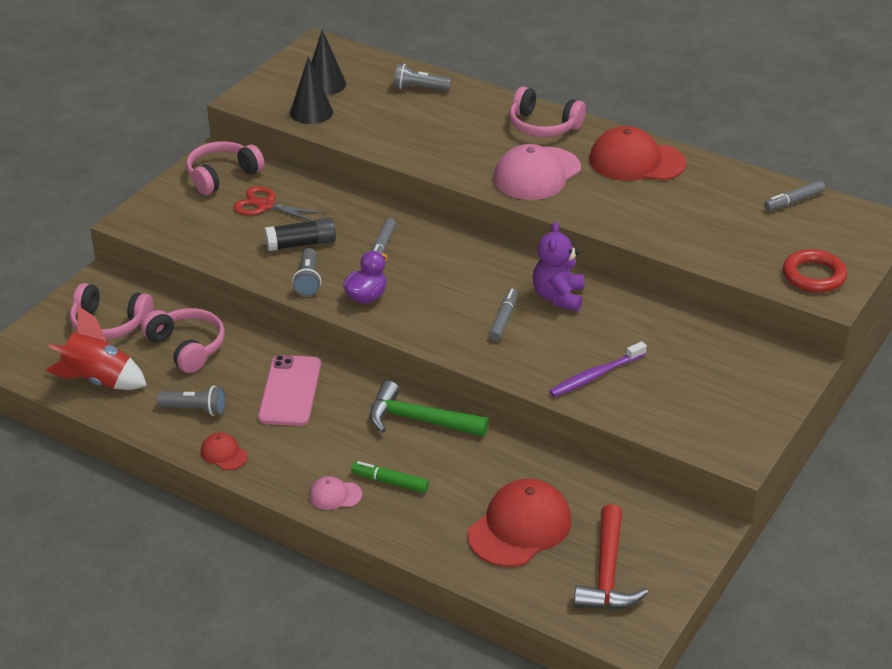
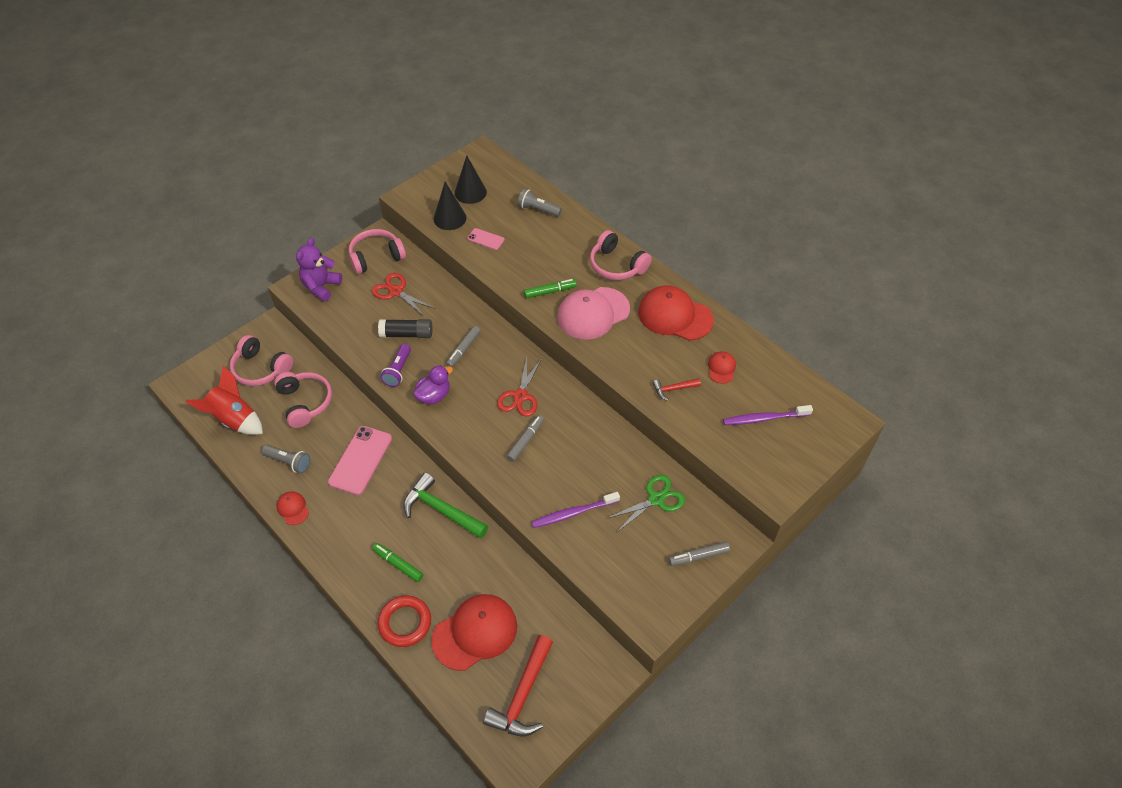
camera: 15 degrees right, 15 degrees up
(308, 280) = (398, 371): grey flashlight -> purple flashlight
(335, 495) = (354, 567): pink cap -> none
(367, 125) = (485, 239): none -> pink phone
(474, 162) = (550, 292): none -> green marker
(476, 279) = (520, 396): none -> red scissors
(558, 297) = (575, 427): purple teddy bear -> purple teddy bear (321, 287)
(668, 227) = (673, 389): none -> red hammer
(688, 345) = (656, 499): none -> green scissors
(714, 200) = (721, 368): none -> red cap
(786, 236) = (764, 418): none -> purple toothbrush
(793, 201) = (784, 383): grey marker -> grey marker (698, 556)
(814, 276) = (771, 466): red ring -> red ring (405, 623)

